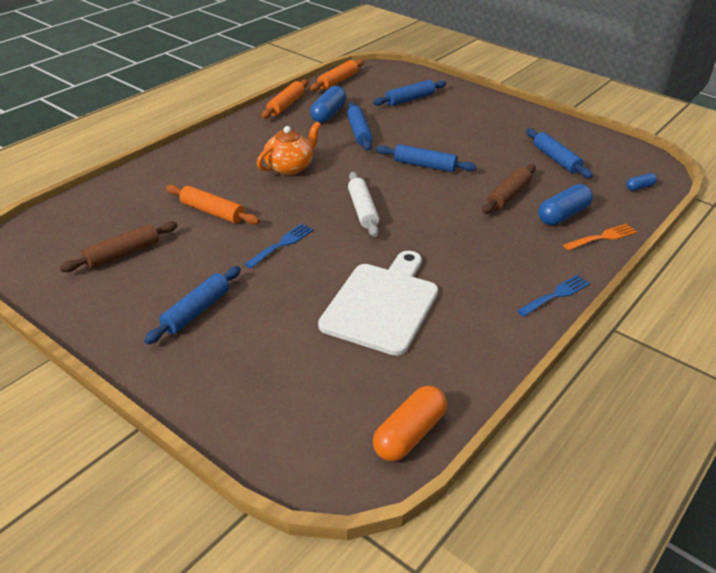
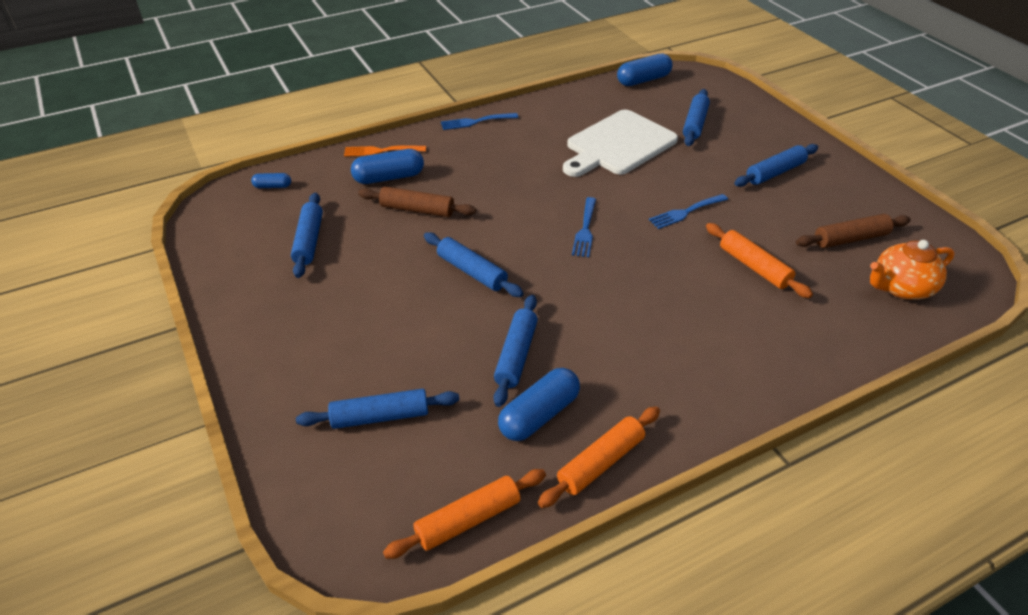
camera: 155 degrees left, 5 degrees up
(289, 167) = (644, 312): orange teapot -> orange teapot (901, 288)
(305, 362) = (695, 124): none -> blue rolling pin
(362, 210) = (585, 230): white rolling pin -> blue fork
(409, 434) = (643, 80): orange capsule -> blue capsule
(508, 195) = (417, 210): brown rolling pin -> brown rolling pin turned 45 degrees clockwise

